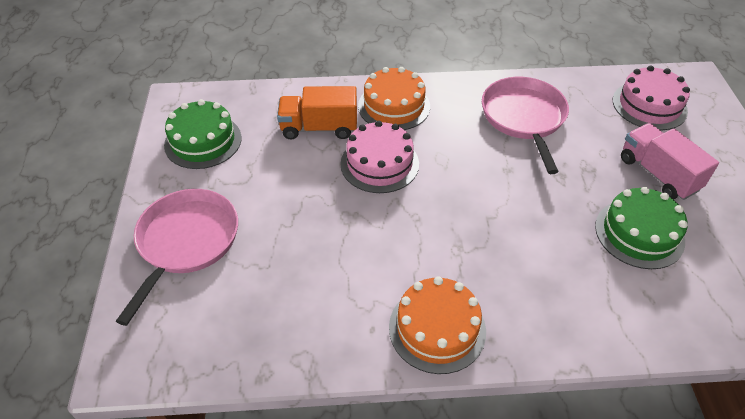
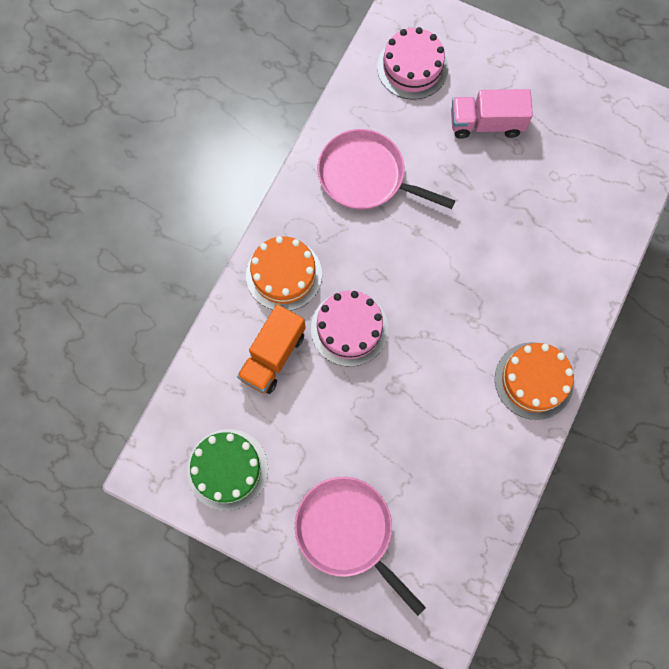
camera: 60 degrees left, 25 degrees up
(639, 233) = (531, 183): green cake -> none

